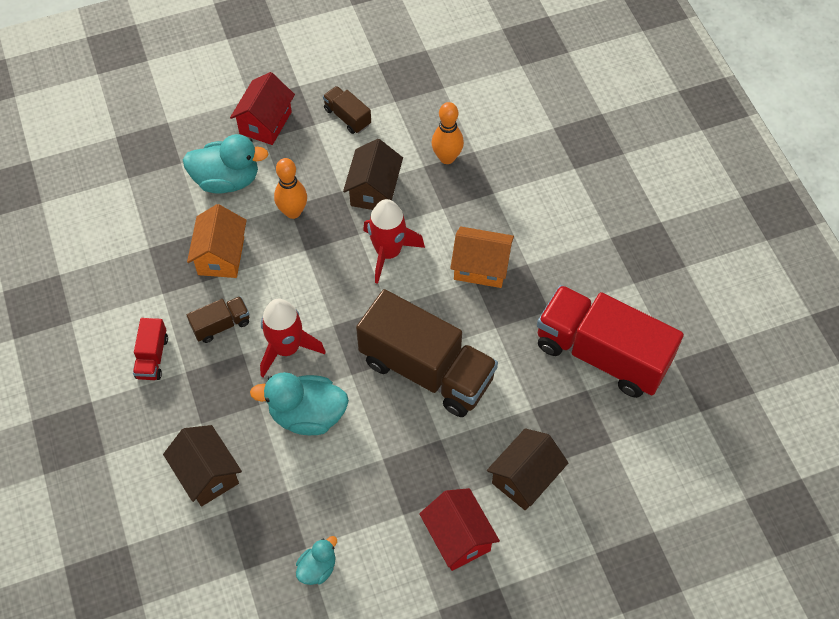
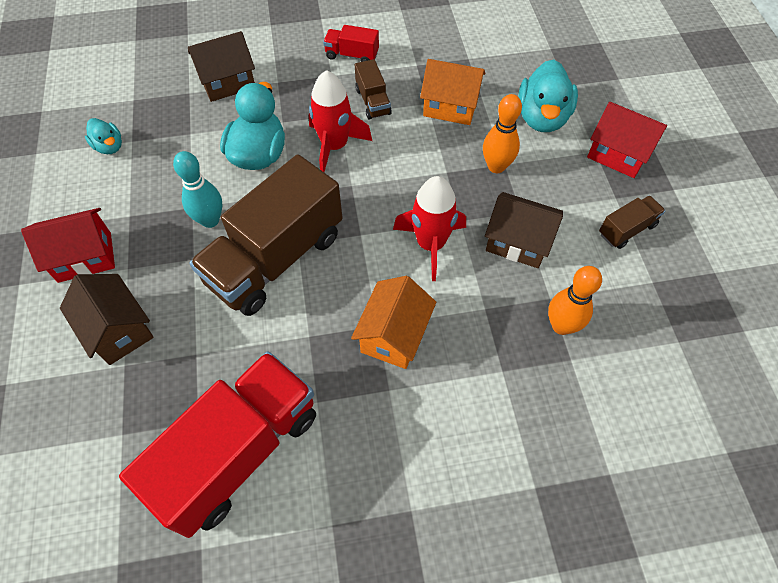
camera: 100 degrees right, 0 degrees up
(395, 437) = (210, 220): none -> turquoise bowling pin

